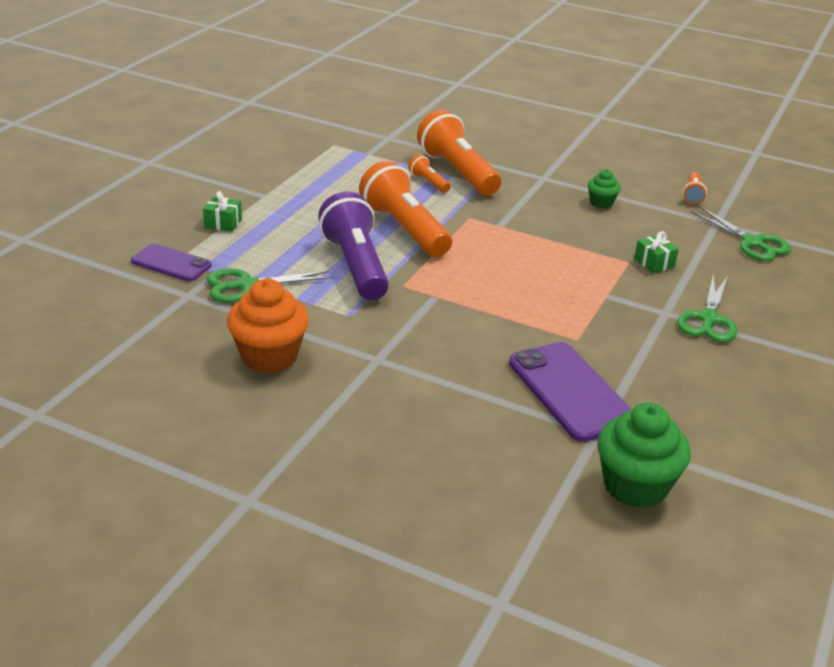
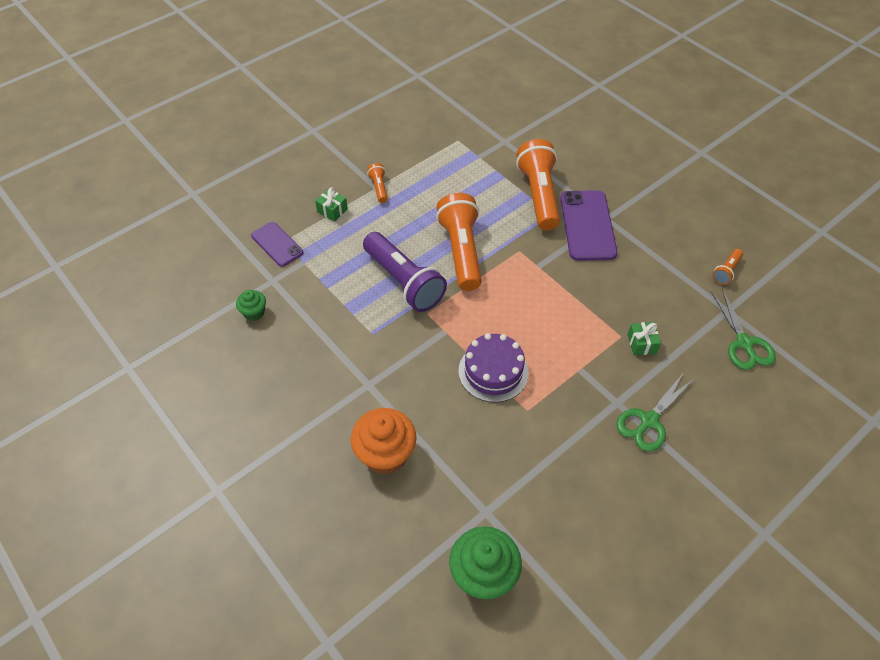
camera: 25 degrees right, 20 degrees up
(246, 285) = (316, 282): green scissors -> none
(269, 356) = (296, 358): orange cupcake -> orange cupcake (385, 454)
(356, 265) = (404, 282): purple flashlight -> purple flashlight turned 135 degrees clockwise
(428, 182) = (508, 202): orange flashlight -> orange flashlight (379, 188)
(515, 317) = (493, 371): none -> purple cake
(570, 391) = (490, 463): purple phone -> purple phone (587, 225)
(601, 203) = (638, 261): green cupcake -> green cupcake (254, 312)

